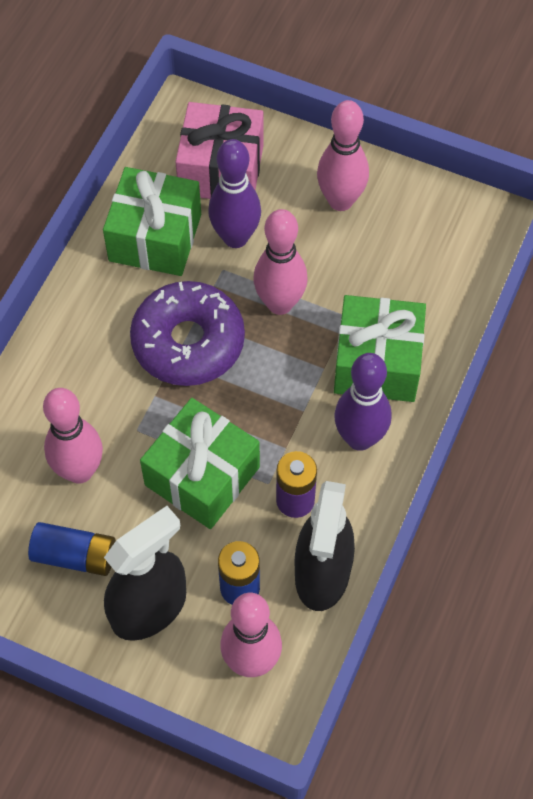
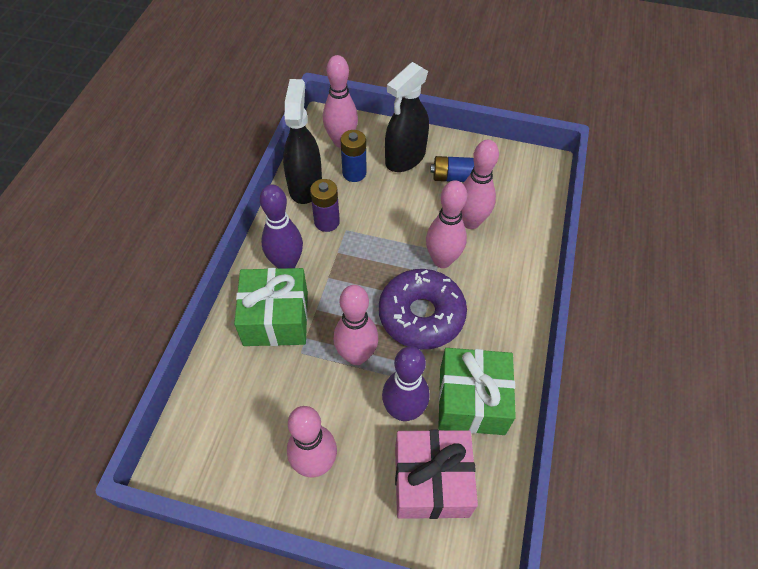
camera: 170 degrees right, 5 degrees down
(139, 415) = (442, 260): none -> pink bowling pin
(202, 476) = (390, 228): green gift -> none

